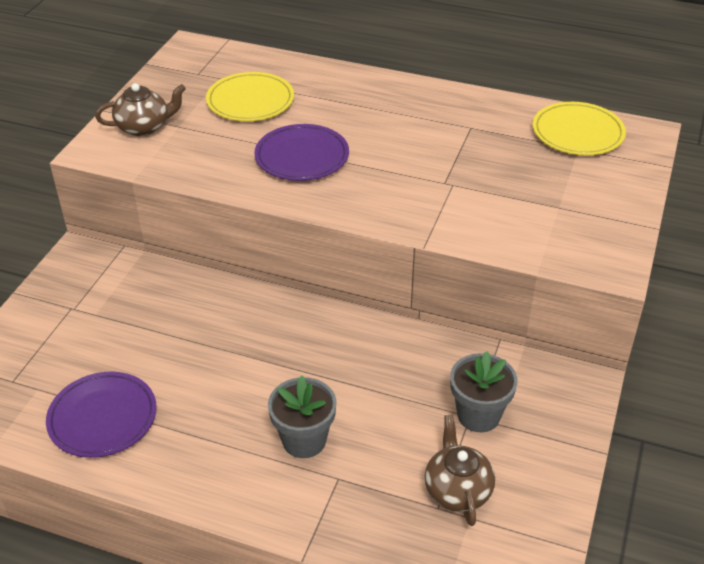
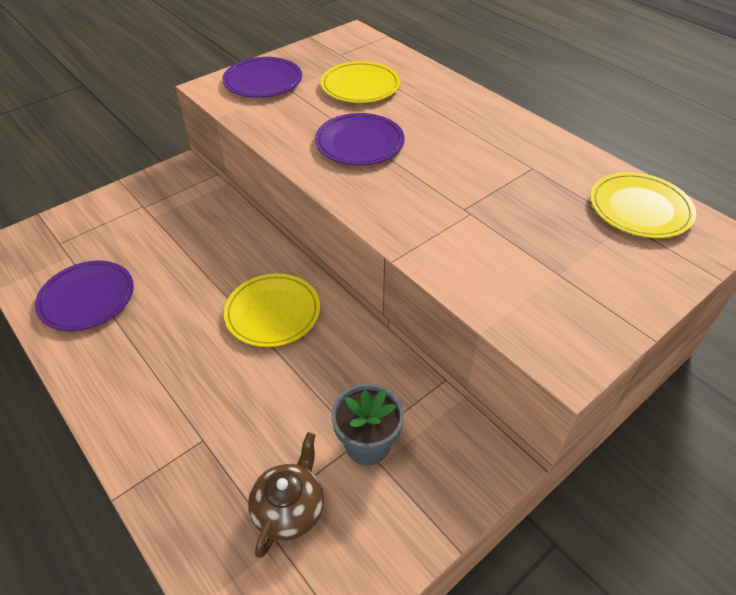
camera: 30 degrees right, 5 degrees up
(144, 127) = (263, 81): brown teapot -> purple plate
(304, 440) = (205, 391): grey flower pot -> none
(305, 350) = (273, 312): none -> yellow plate

